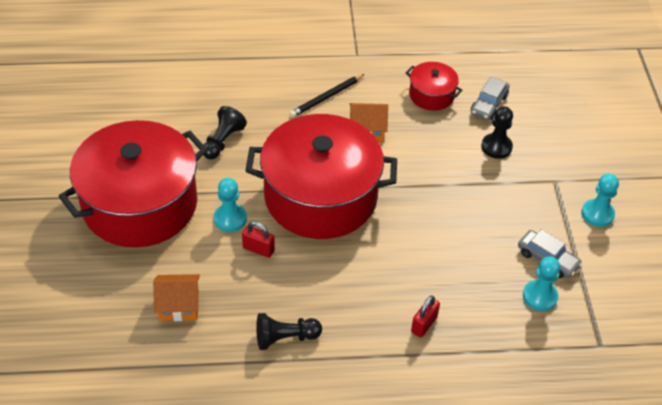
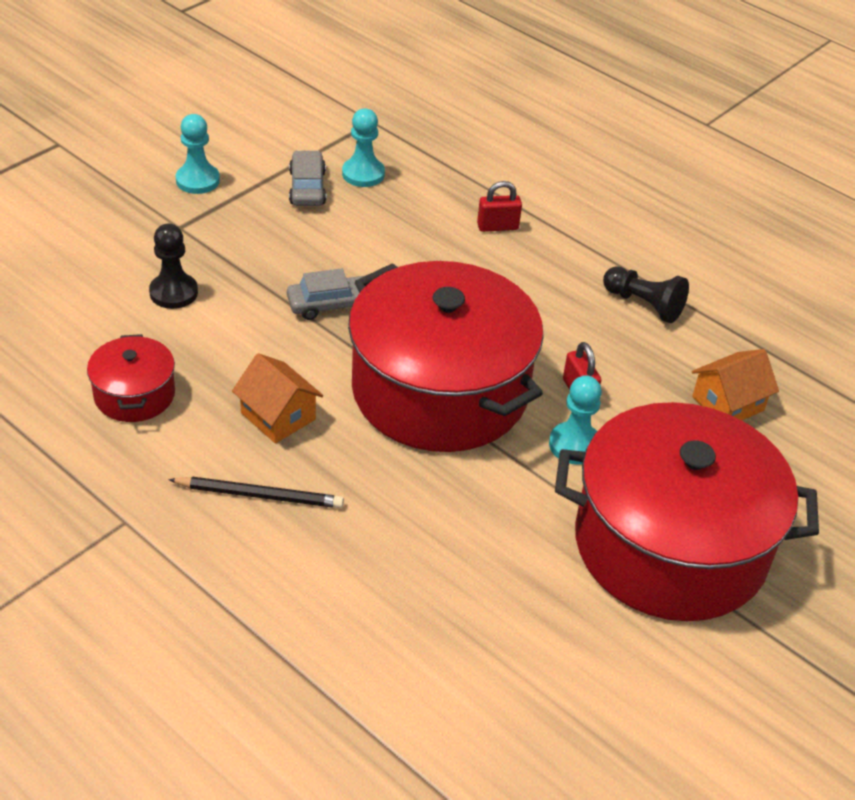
camera: 135 degrees left, 5 degrees down
(179, 305) = (728, 403): orange house -> orange house turned 75 degrees counterclockwise
(223, 141) = (472, 544): black pawn -> none
(488, 104) = (95, 335): grey car -> grey car (332, 304)

